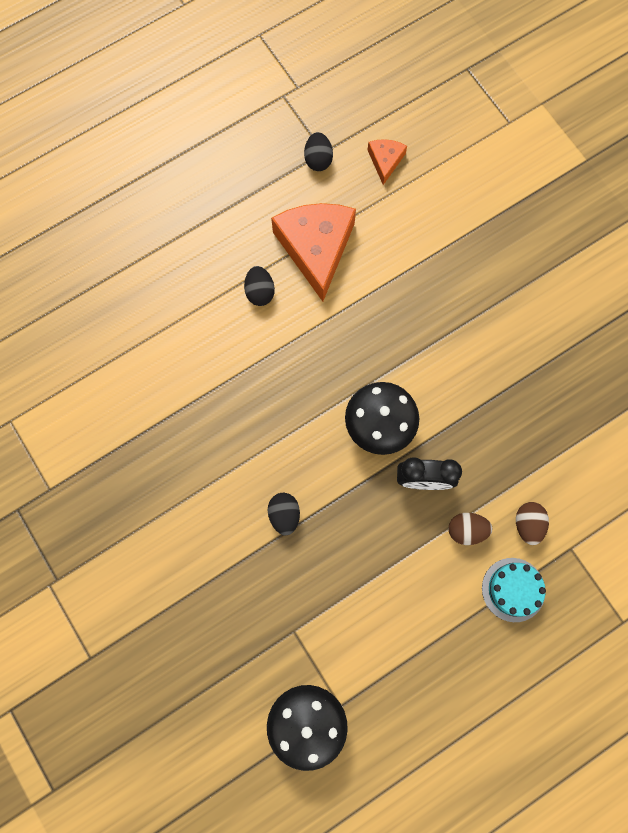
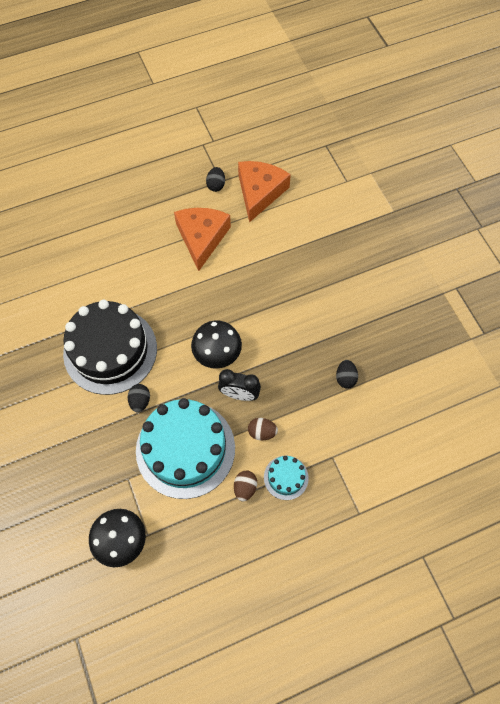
camera: 10 degrees right, 10 degrees down
(223, 446) = (110, 350): none -> black cake
(260, 292) = (158, 259): black egg -> black egg (345, 378)
(365, 573) = (185, 449): none -> turquoise cake
(385, 161) = (259, 192): orange cheese -> orange cheese, size x2.09
(528, 524) = (305, 435): brown egg -> brown egg (245, 488)

